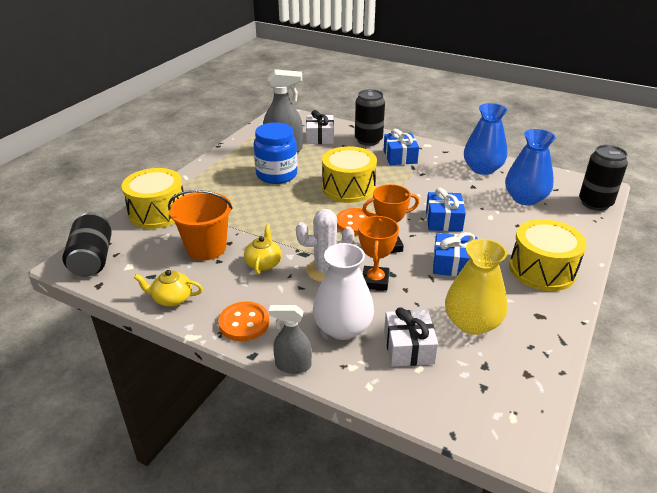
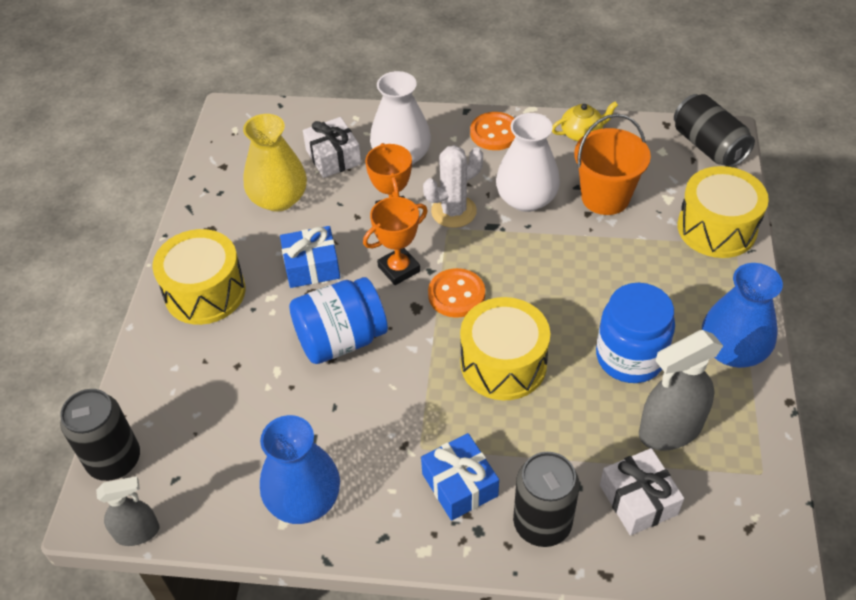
camera: 160 degrees right, 15 degrees up
(263, 263) = (526, 199): yellow teapot -> white vase
(293, 365) = (426, 113): grey spray bottle -> grey spray bottle (138, 532)
(443, 220) = (341, 339): blue gift -> blue jar
(525, 198) = (226, 433): blue vase -> blue vase (732, 350)

